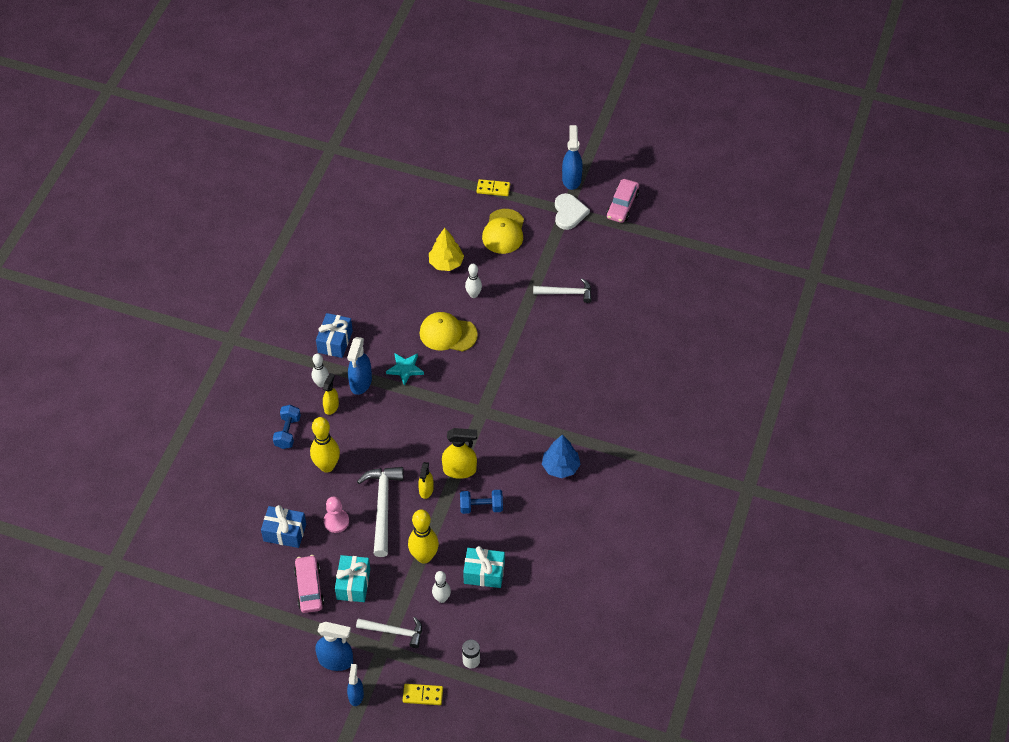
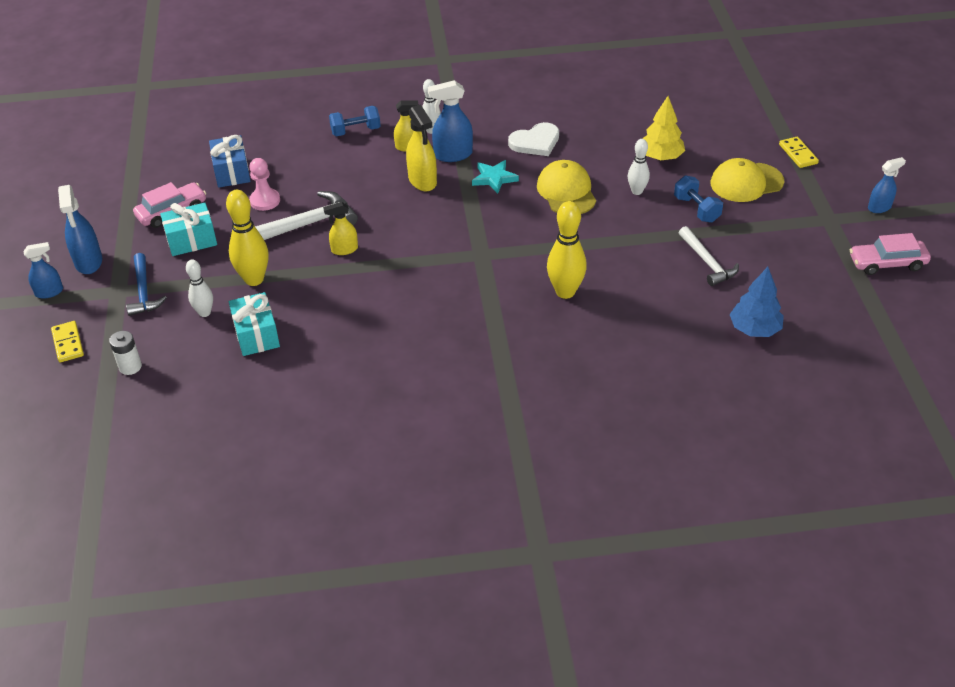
camera: 65 degrees right, 10 degrees down
(327, 466) = (331, 170): yellow bowling pin -> yellow bowling pin (565, 292)
(335, 341) = (491, 121): blue gift -> none
(394, 632) = (143, 291): white hammer -> blue hammer
(460, 470) = (388, 265): yellow spray bottle -> yellow spray bottle (422, 181)
(481, 507) = (347, 300): blue dumbbell -> blue dumbbell (696, 209)
(560, 467) = (447, 347): blue tree -> blue tree (754, 329)
(569, 213) = (827, 223): white heart -> white heart (535, 142)
(571, 179) = (879, 207): blue spray bottle -> blue spray bottle, size x0.64

